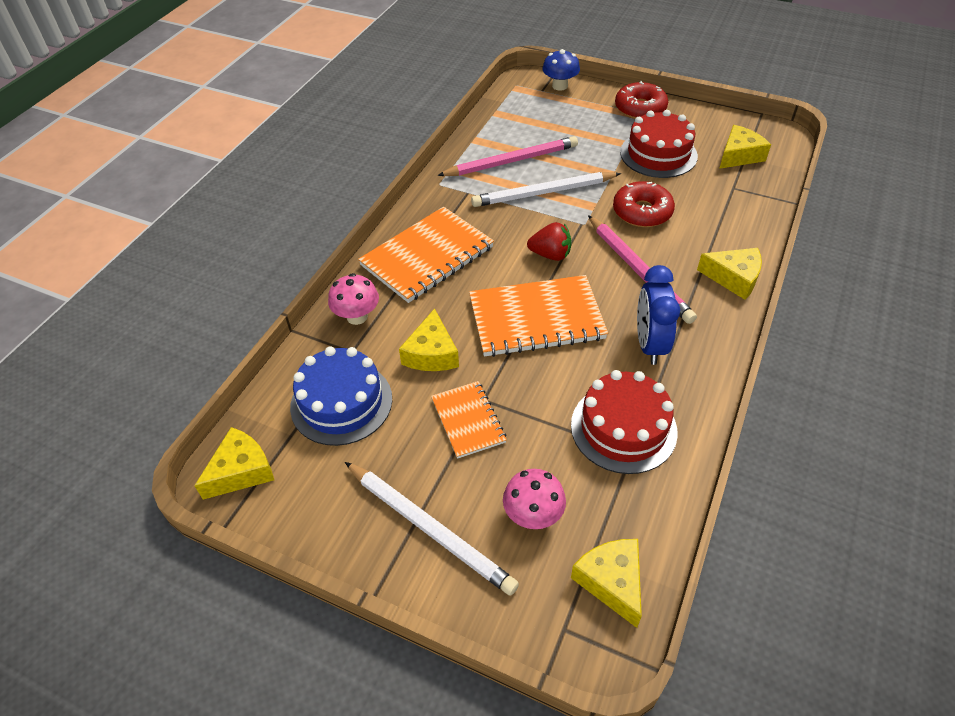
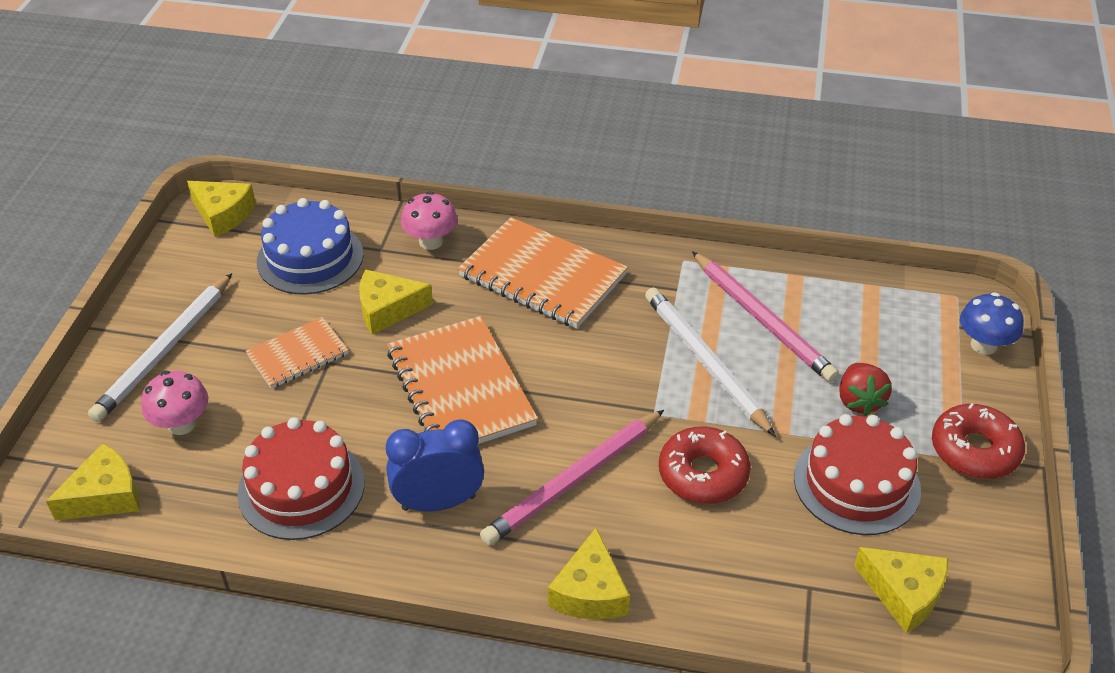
camera: 75 degrees right, 5 degrees down
(550, 255) = (579, 386): red strawberry -> red strawberry (859, 401)

